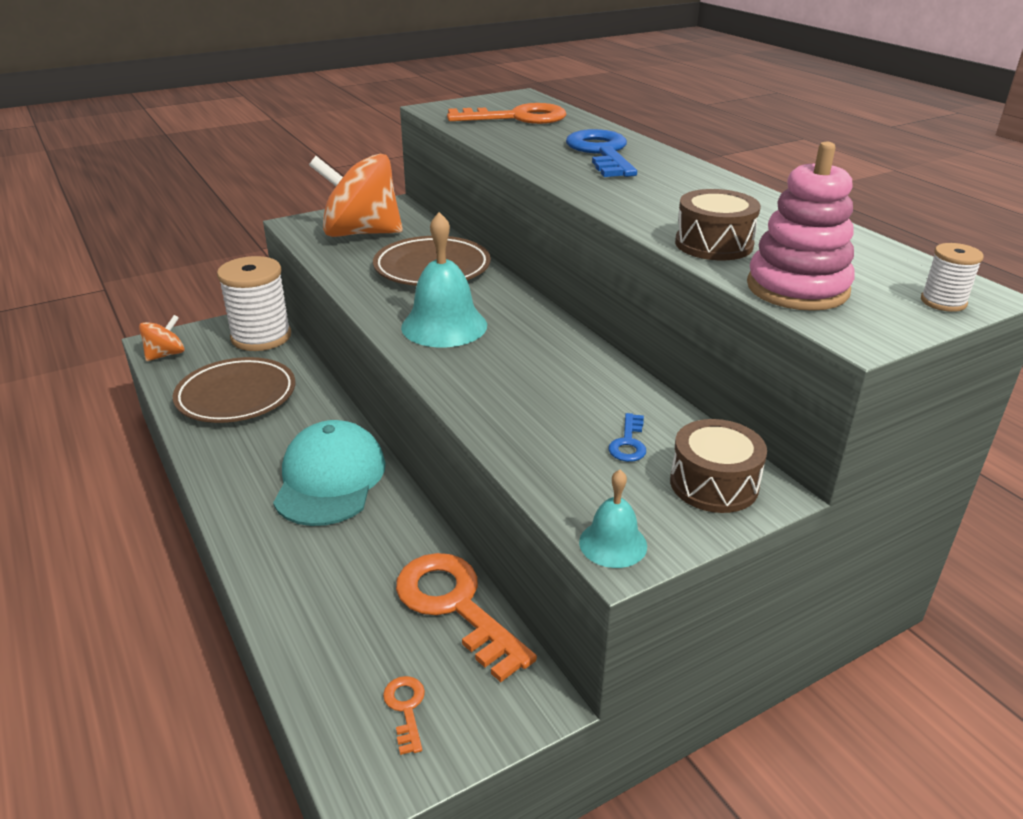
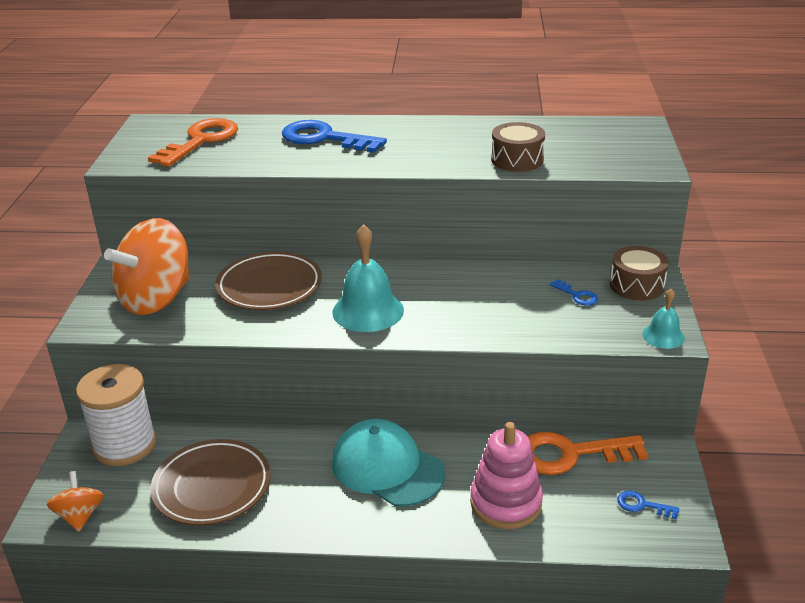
camera: 55 degrees left, 0 degrees up
(406, 708) = (642, 505): orange key -> blue key
(797, 288) = (595, 161): pink stacking toy -> pink stacking toy (506, 503)
(943, 302) = (644, 135): white spool -> none

